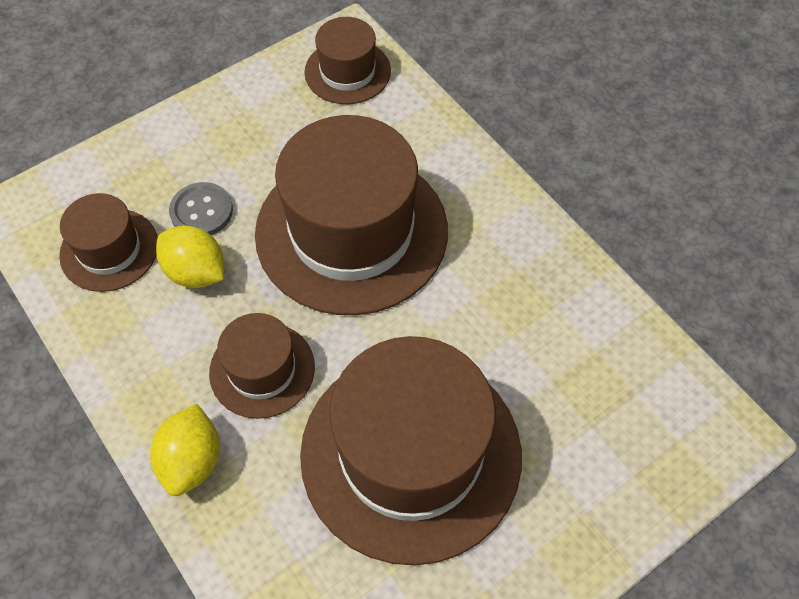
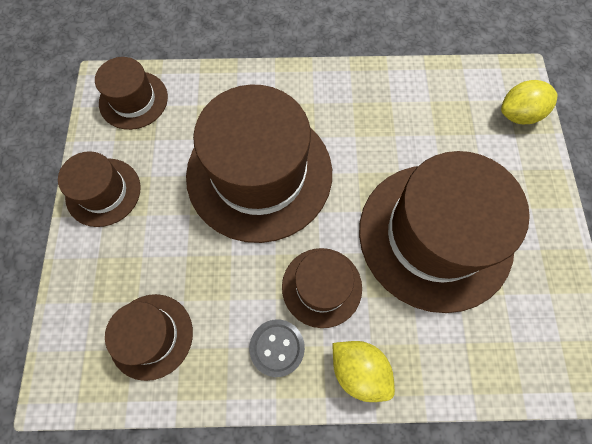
camera: 55 degrees left, 10 degrees up
(196, 272) = (216, 286): yellow lemon -> yellow lemon (518, 114)
(201, 211) = (169, 255): grey button -> grey button (277, 348)
(228, 115) = (103, 192): none -> brown hat

